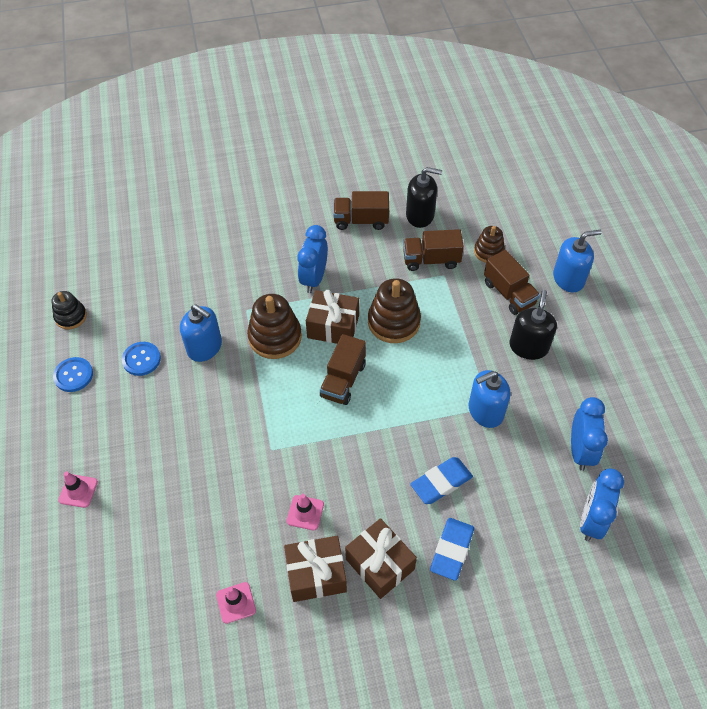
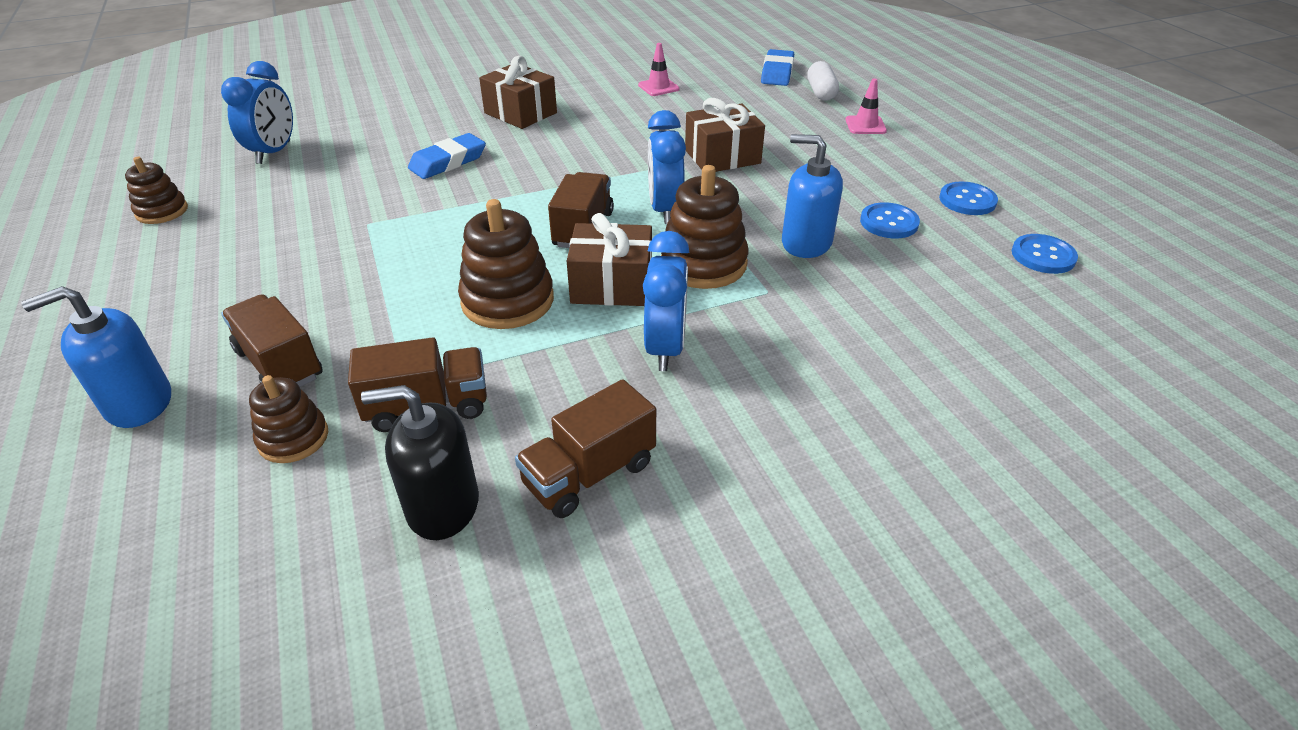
camera: 170 degrees right, 15 degrees down
(71, 316) = (1043, 256): black stacking toy -> blue button
(81, 563) = (821, 92): none -> white capsule
(305, 512) = (607, 132): pink traffic cone -> none
(316, 574) = (585, 104): brown gift -> brown gift (722, 157)
(361, 221) = (589, 474): brown truck -> brown truck turned 150 degrees clockwise
(451, 550) = (443, 125): blue eraser -> blue eraser (777, 73)
(485, 411) = (375, 219): blue soap dispenser -> none
(528, 347) = (277, 292): black soap dispenser -> none
(580, 451) = (256, 198): blue clock -> blue clock (665, 210)
(642, 442) = (162, 211): none -> brown stacking toy

